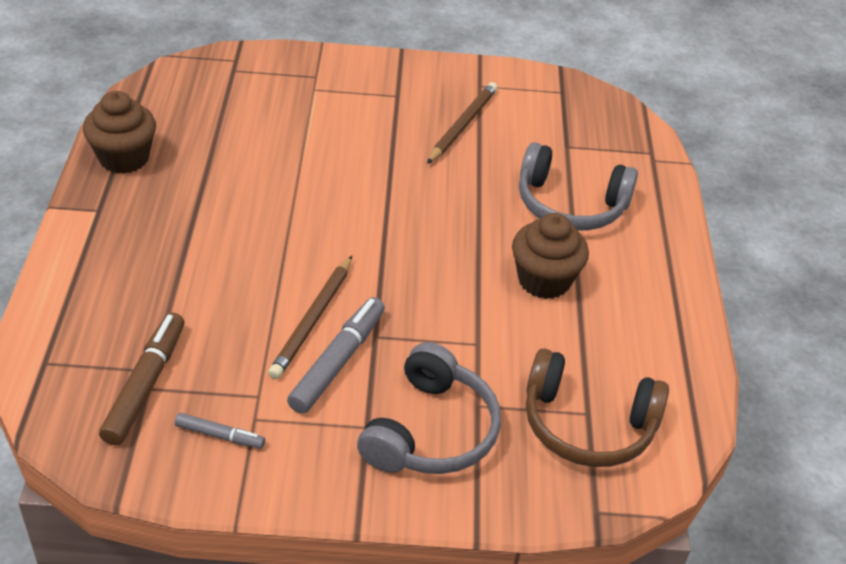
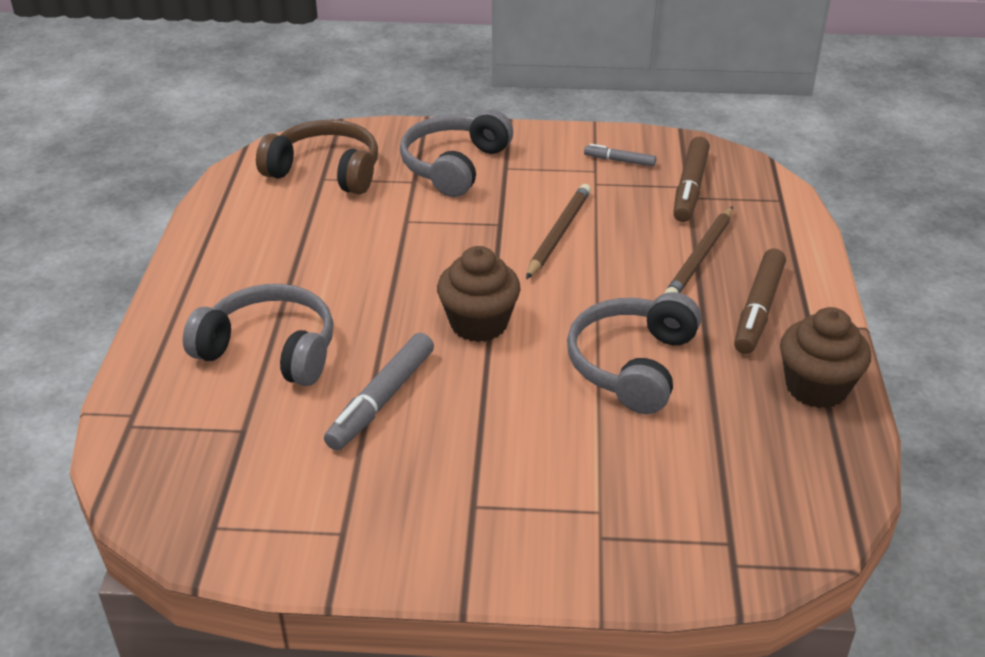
camera: 175 degrees left, 5 degrees down
(138, 226) = (758, 309): none -> brown marker
(268, 181) = (632, 365): none -> grey headphones
(337, 361) = (532, 205): grey marker -> grey marker (382, 400)
(462, 125) = (382, 456): brown pencil -> brown pencil (700, 257)
(544, 280) = (328, 271): brown cupcake -> brown cupcake (479, 324)

